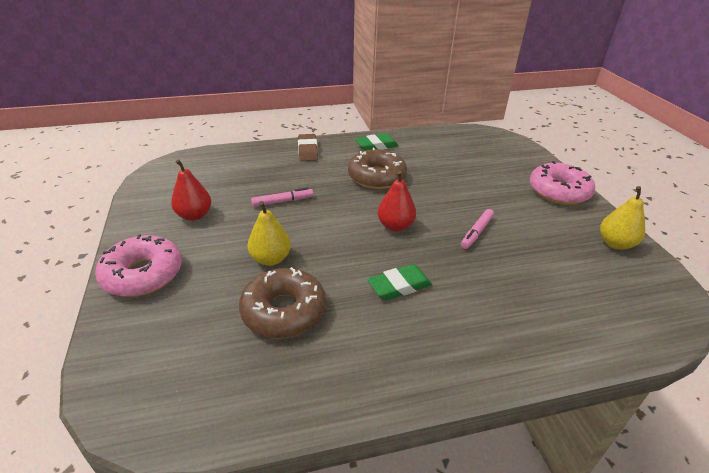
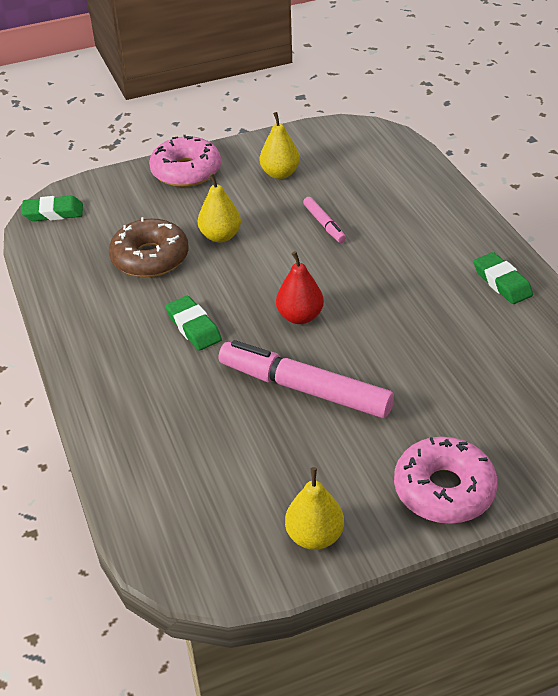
camera: 85 degrees right, 5 degrees up
(143, 406) = (53, 213): none -> green eraser
(194, 215) = (280, 173): red pear -> yellow pear
(307, 151) = (455, 222): brown eraser -> none
(376, 177) = (409, 291): brown donut -> none
(476, 232) = (304, 388): pink marker -> pink marker, size x2.08

